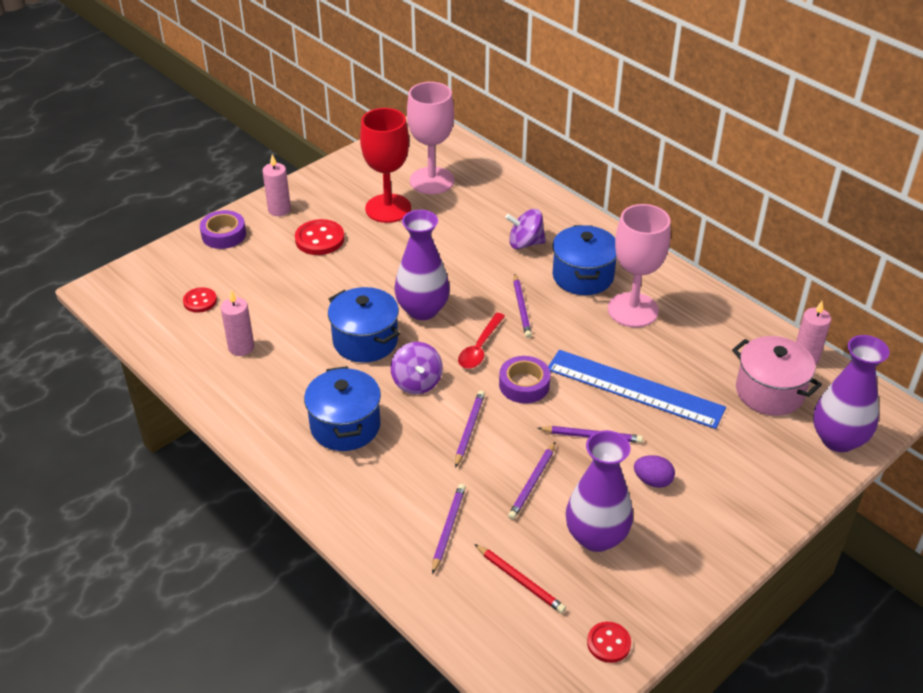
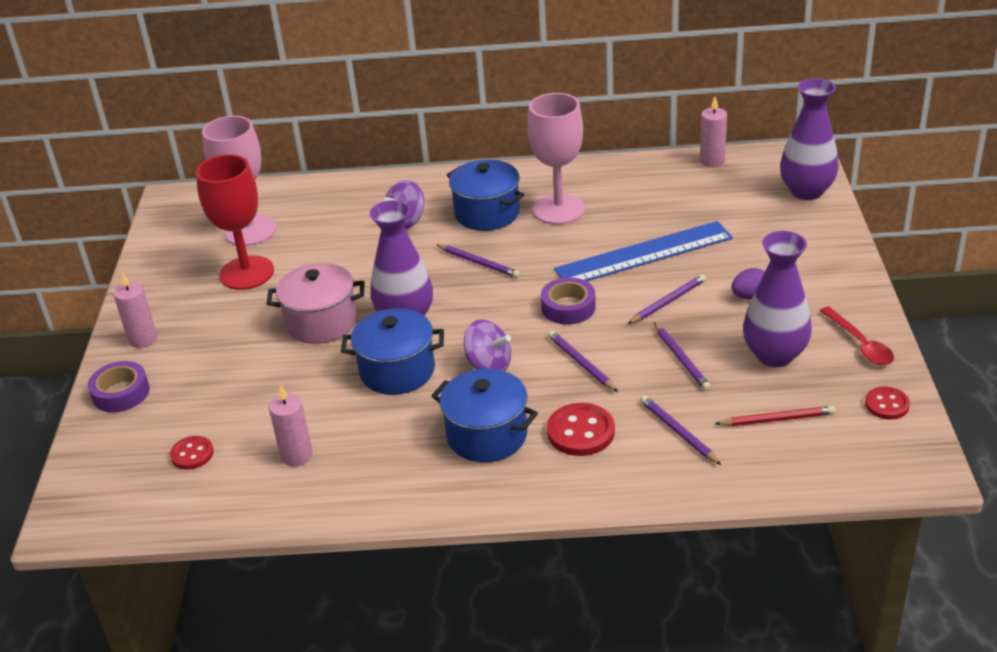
camera: 45 degrees left, 5 degrees down
(319, 239) = (224, 334): red button -> red button (580, 432)
(480, 348) = (495, 309): red spoon -> red spoon (860, 344)
(769, 392) = (725, 194): pink pot -> pink pot (321, 322)

